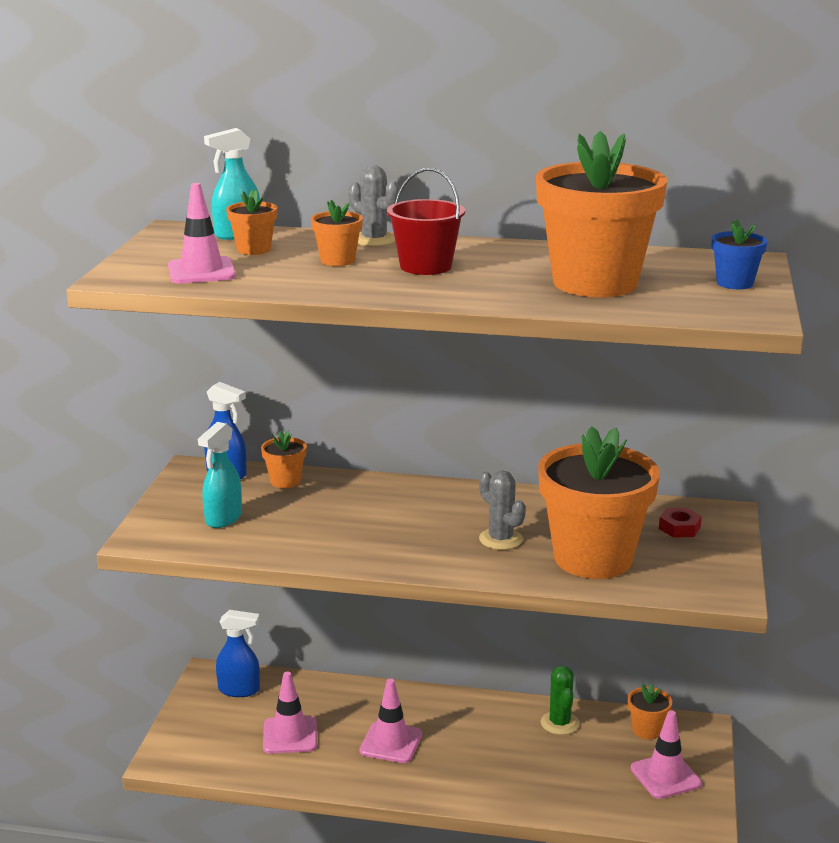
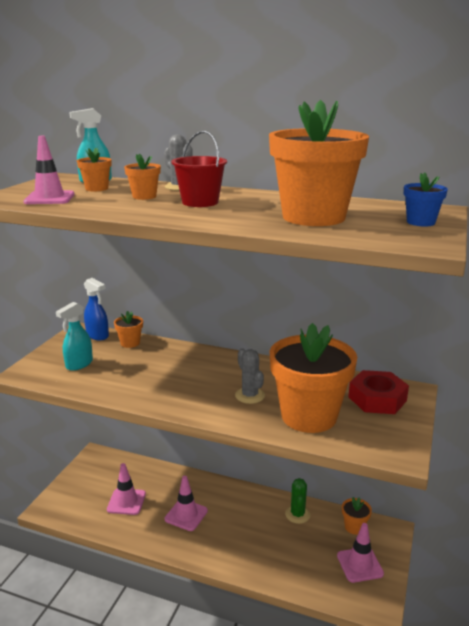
camera: 10 degrees right, 0 degrees up
(239, 690) = (108, 467): blue spray bottle -> none
(679, 528) = (377, 399): red nut -> red nut, size x1.93

